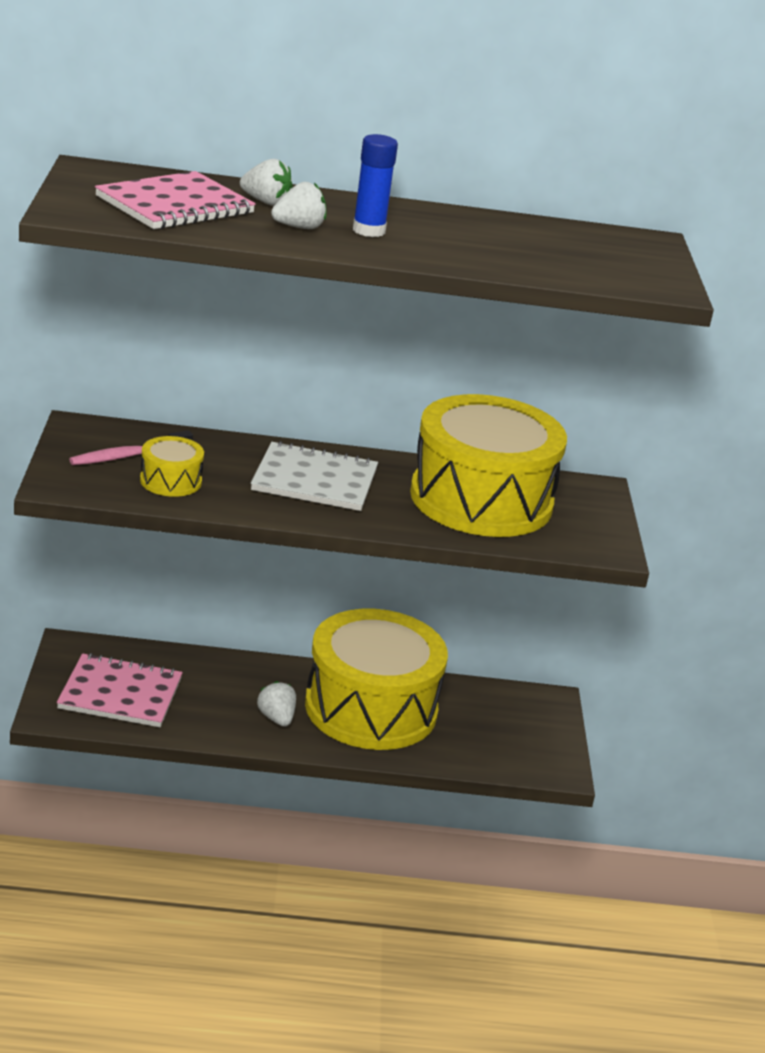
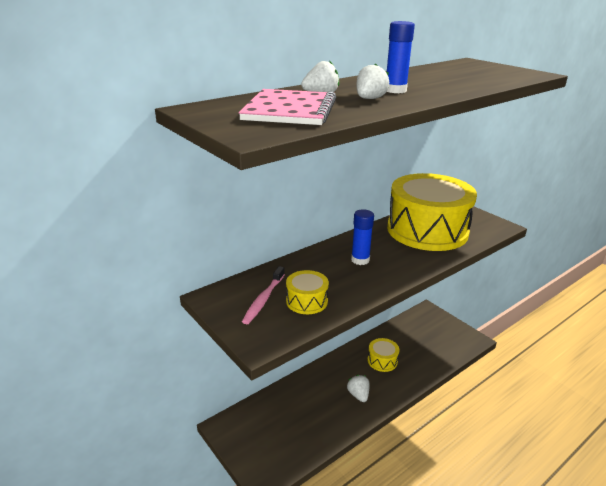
camera: 35 degrees left, 0 degrees up
(120, 694) = (280, 436): pink notebook -> none
(276, 718) = (358, 395): white strawberry -> white strawberry turned 45 degrees clockwise
(314, 480) = (360, 260): white notebook -> blue glue stick
(371, 708) = (382, 361): yellow drum -> yellow drum, size x0.42

